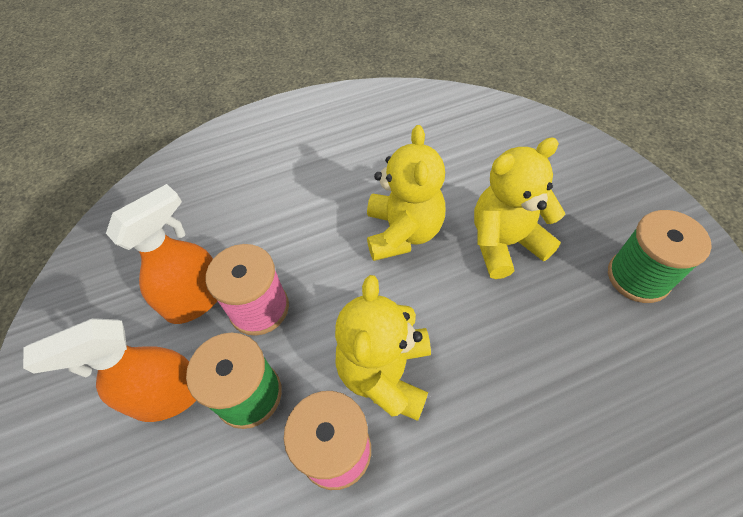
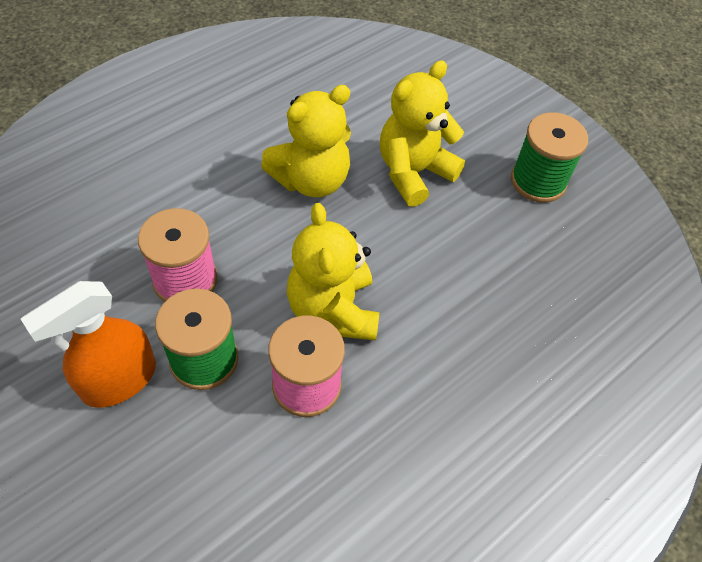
camera: 25 degrees left, 0 degrees up
(196, 299) = (112, 285): orange spray bottle -> none
(403, 232) = (311, 180): yellow teddy bear -> yellow teddy bear turned 75 degrees clockwise

